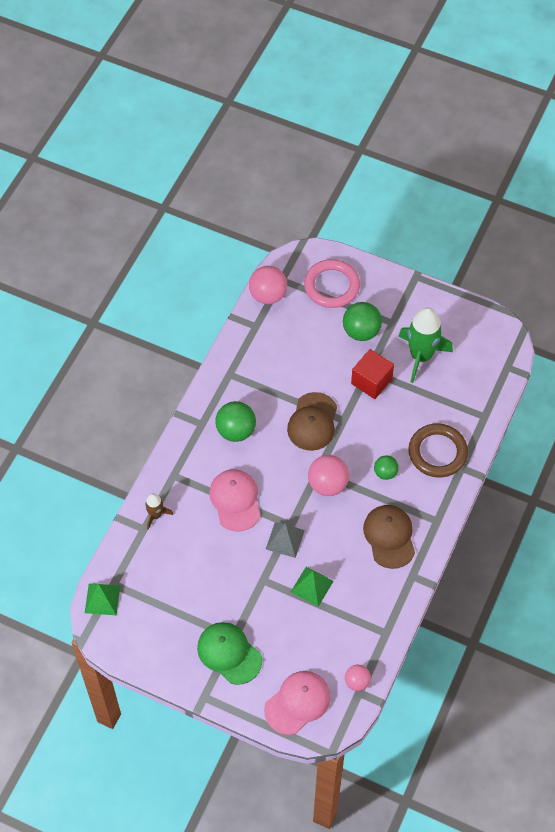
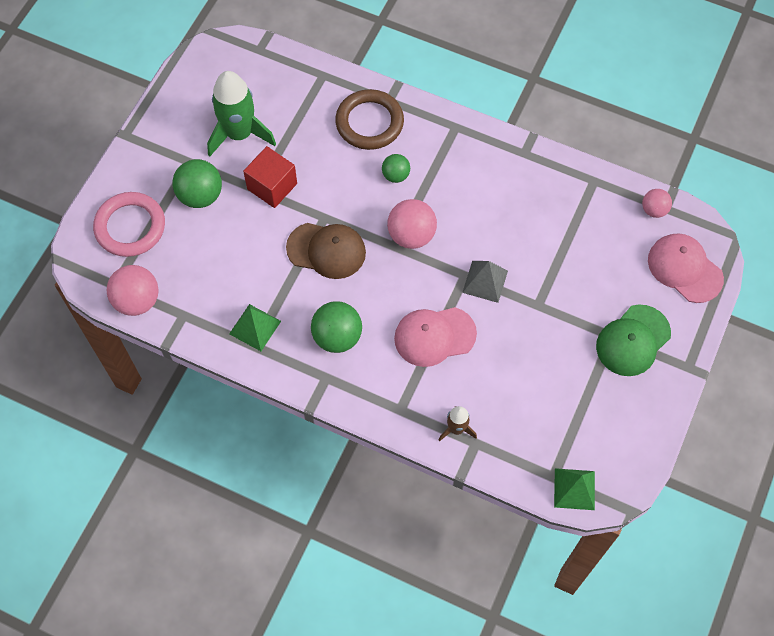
camera: 90 degrees left, 5 degrees up
(312, 586) = (543, 253): green pyramid -> green pyramid (255, 327)
(389, 537) = (477, 173): brown cap -> none

